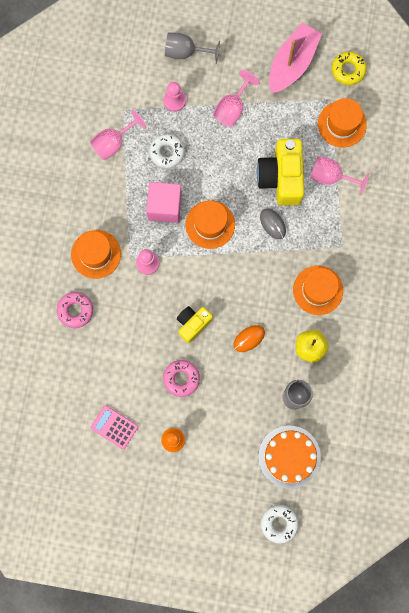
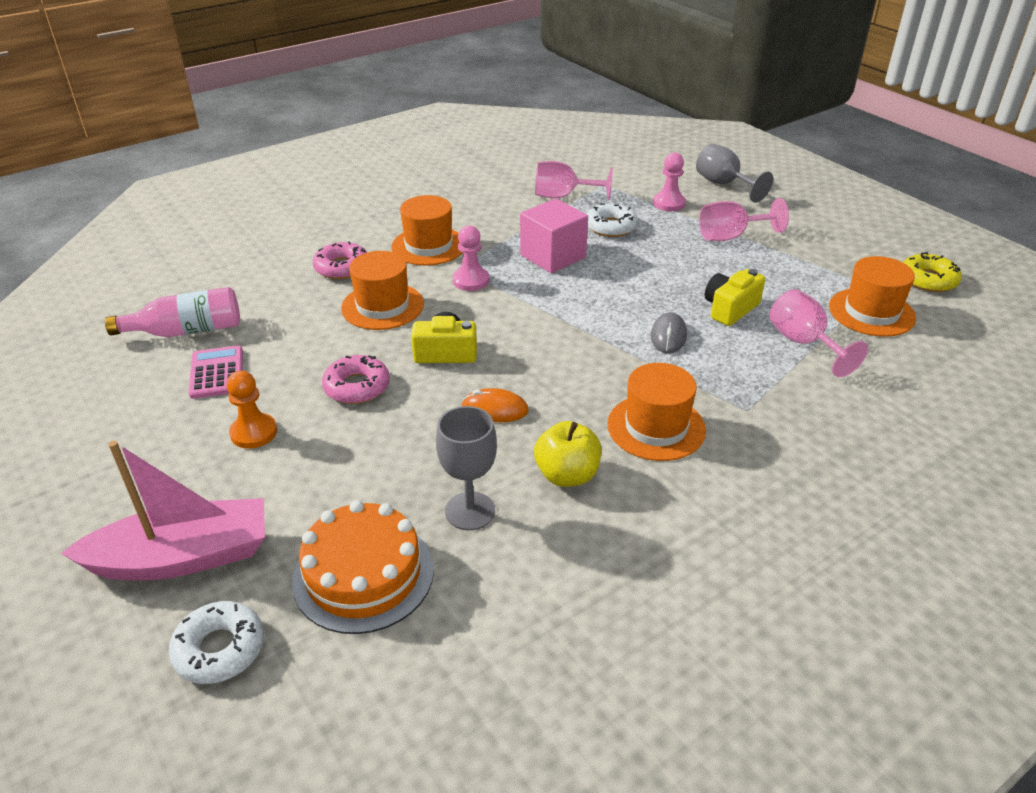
camera: 45 degrees right, 40 degrees down
(65, 418) = (187, 331): none -> pink bottle
(210, 224) = (586, 294): orange hat -> orange hat (382, 306)
(281, 177) = (730, 309): yellow camera -> yellow camera, size x0.59
(292, 64) = (850, 243): pink boat -> pink boat (182, 557)

